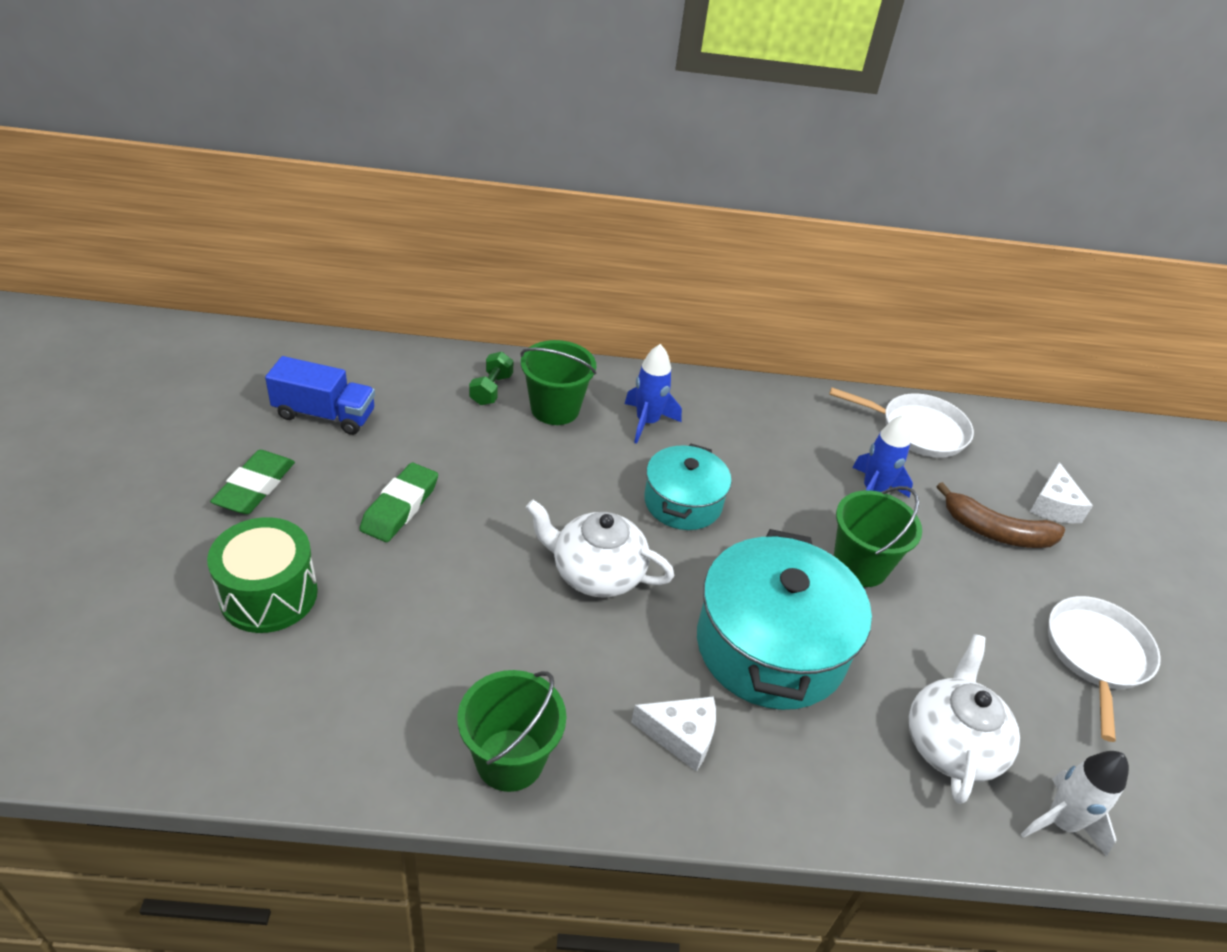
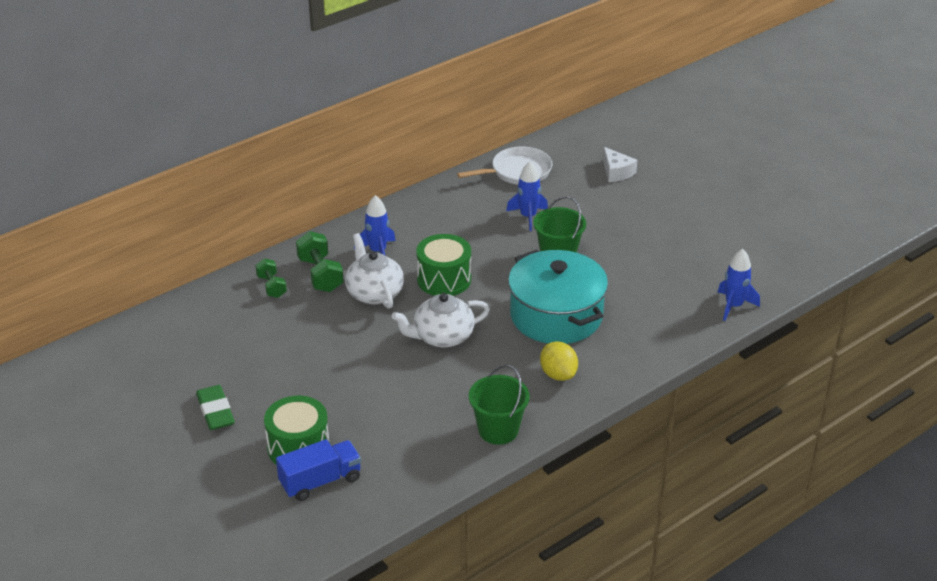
camera: 35 degrees left, 5 degrees down
(324, 414) = (197, 356): blue truck -> blue truck (320, 481)
(400, 507) = (306, 371): green eraser -> none
(555, 409) = (320, 275): green bucket -> green dumbbell
(681, 736) = (558, 374): white cheese -> yellow lemon
(683, 502) = (444, 279): turquoise pot -> green drum
(951, 744) = (667, 304): white teapot -> white teapot (374, 293)
(996, 532) = (602, 201): brown banana -> none
(1060, 822) = (734, 306): white rocket -> blue rocket
(1096, 655) = (693, 231): white pan -> none

